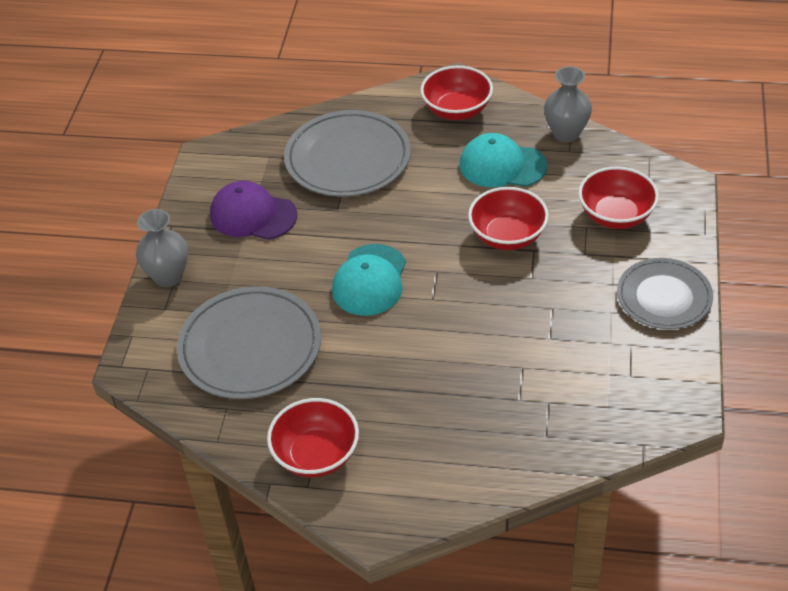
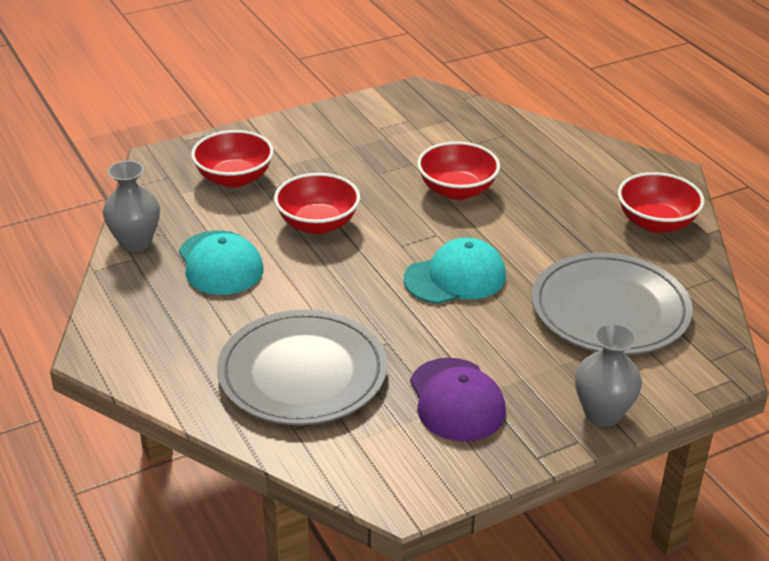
camera: 130 degrees left, 10 degrees down
(457, 110) = (151, 329): red bowl -> red bowl (457, 190)
(664, 297) = (311, 129): grey plate -> none

